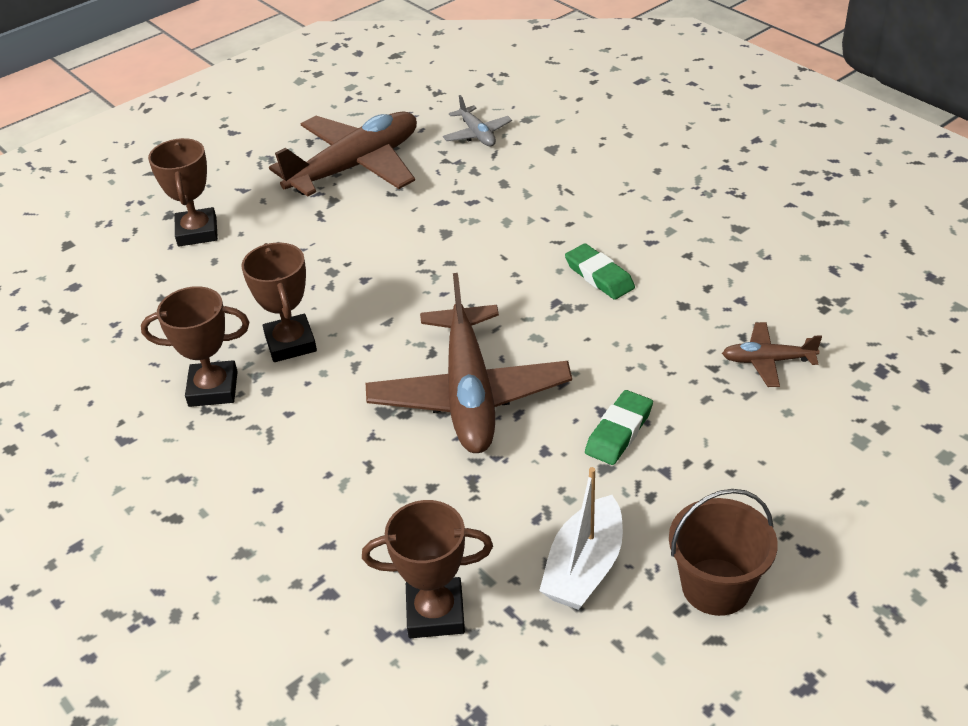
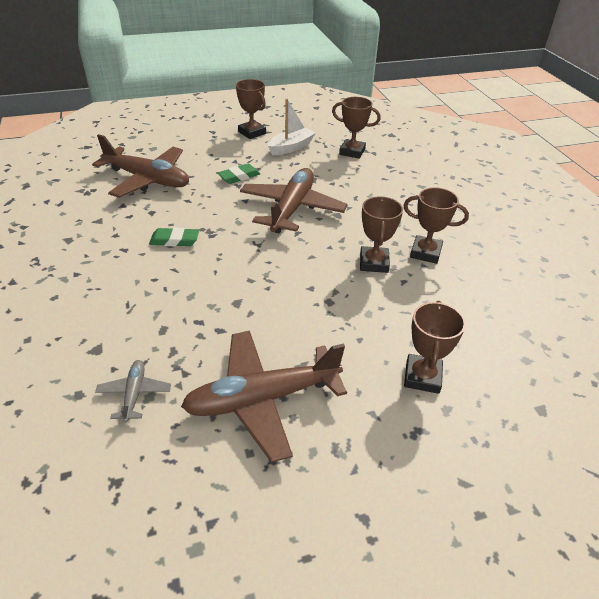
camera: 160 degrees left, 0 degrees up
(599, 276) = (174, 240): green eraser -> green eraser turned 75 degrees counterclockwise
(716, 587) = (252, 132): brown bucket -> brown trophy
(767, 361) = (148, 179): brown plane -> brown plane, size x2.16

